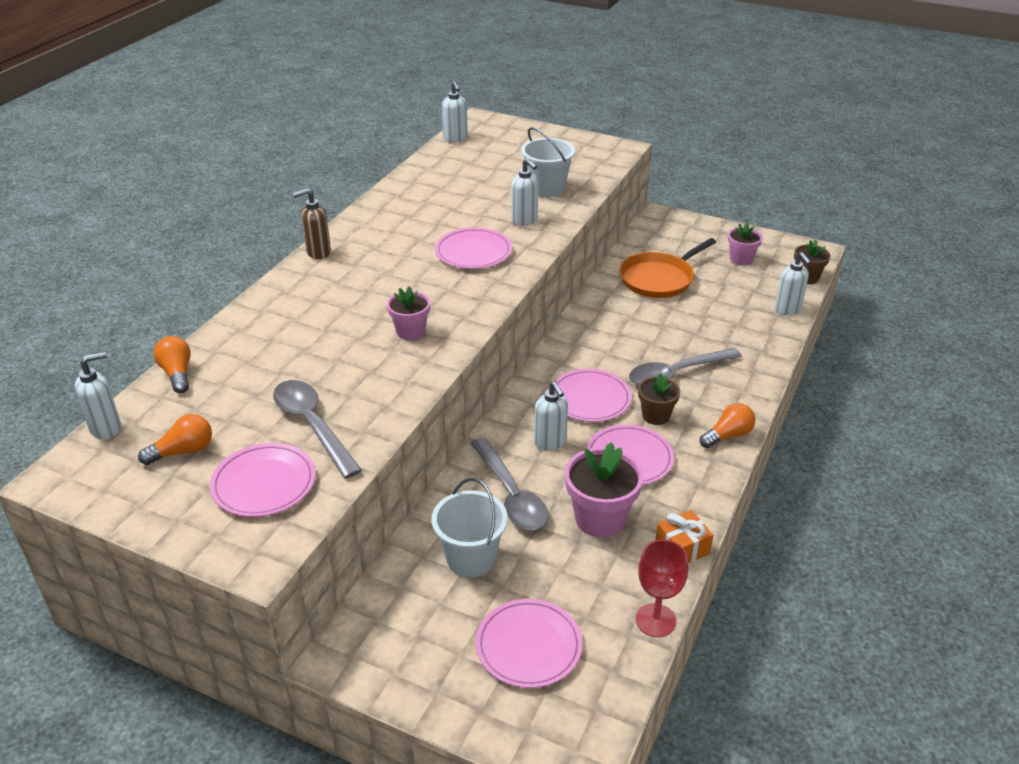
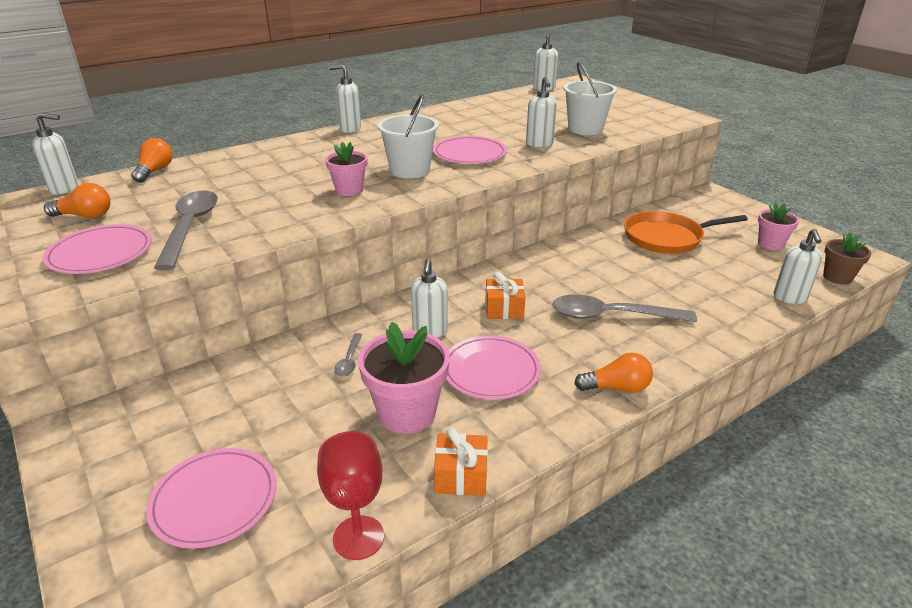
camera: 30 degrees right, 5 degrees down
(318, 252) = (350, 129): brown soap dispenser -> white soap dispenser
(471, 558) = (257, 398): white bucket -> white bucket (410, 170)
(511, 495) = (349, 360): grey spoon -> grey spoon, size x0.47
(590, 398) = (504, 309): pink plate -> orange gift
(656, 416) = (555, 344): brown flower pot -> none

